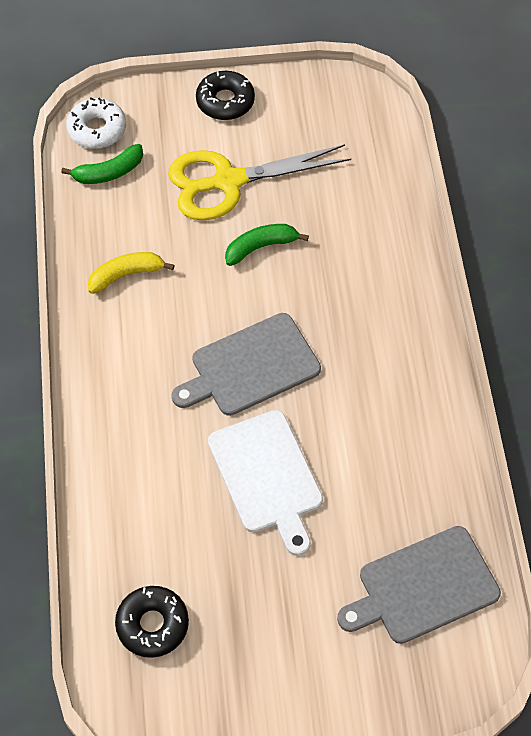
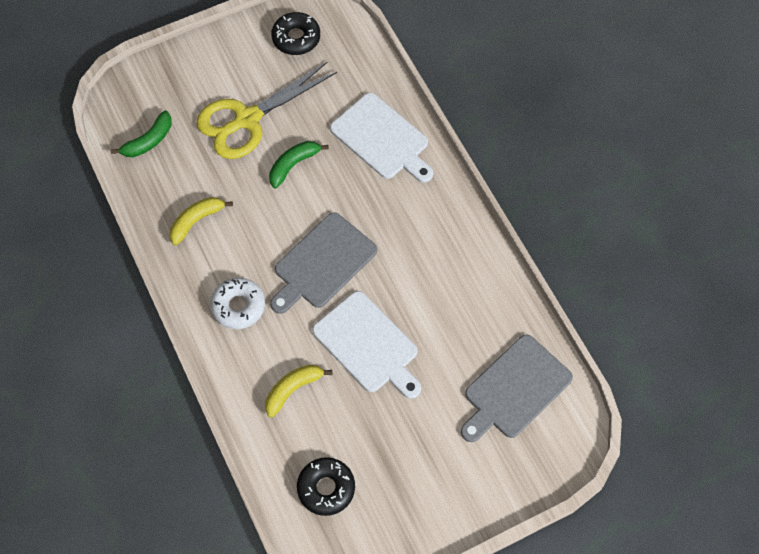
camera: 20 degrees left, 5 degrees up
(97, 129) = (124, 108): white donut -> white donut (238, 306)
(159, 498) = (293, 389): none -> yellow banana
(225, 101) = (219, 53): black donut -> black donut (296, 38)
(375, 249) = (382, 139): none -> white cutting board

